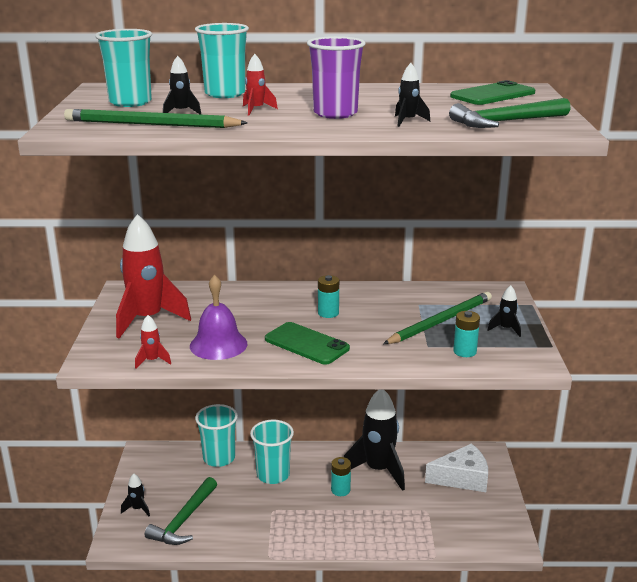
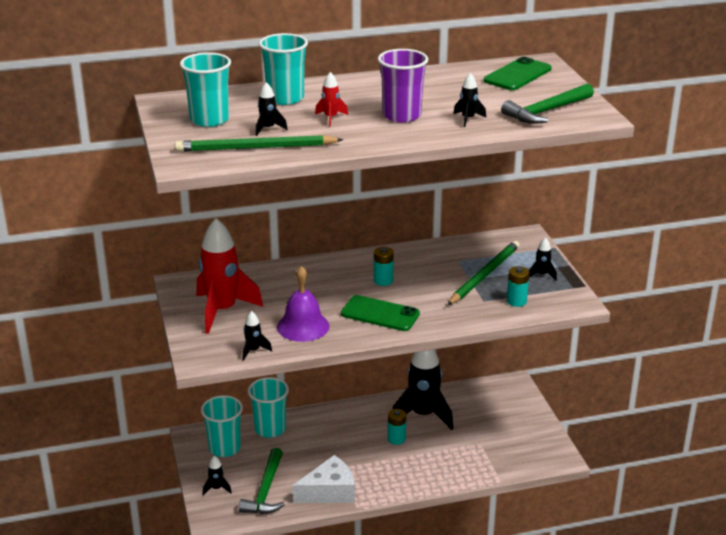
camera: 15 degrees left, 5 degrees up
(152, 361) = (253, 351): red rocket -> black rocket
(273, 475) = (328, 436): turquoise cup -> turquoise cup (224, 448)
(462, 478) = (500, 409): white cheese -> white cheese (329, 491)

